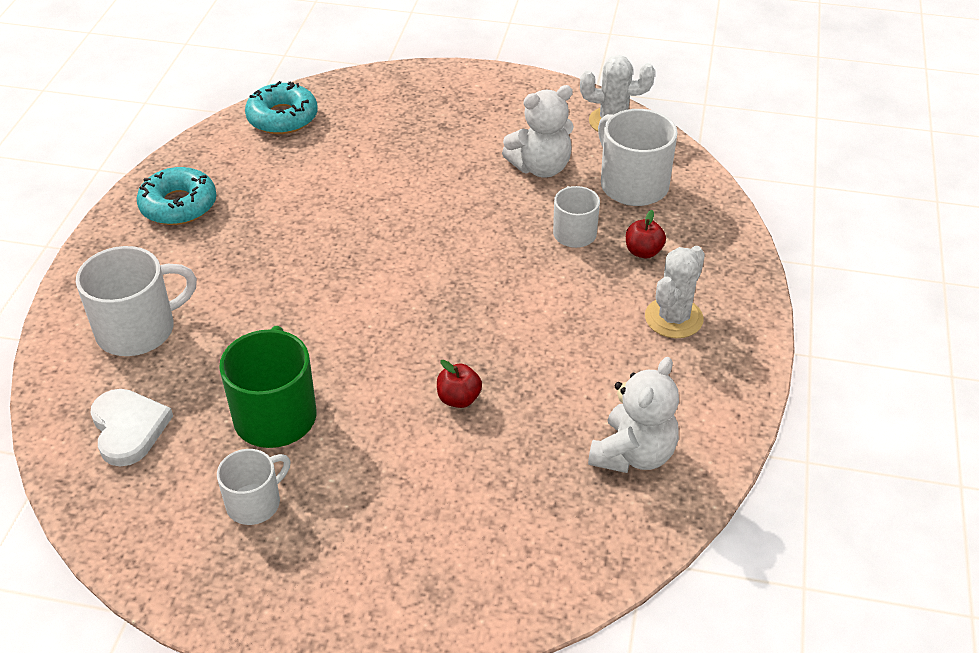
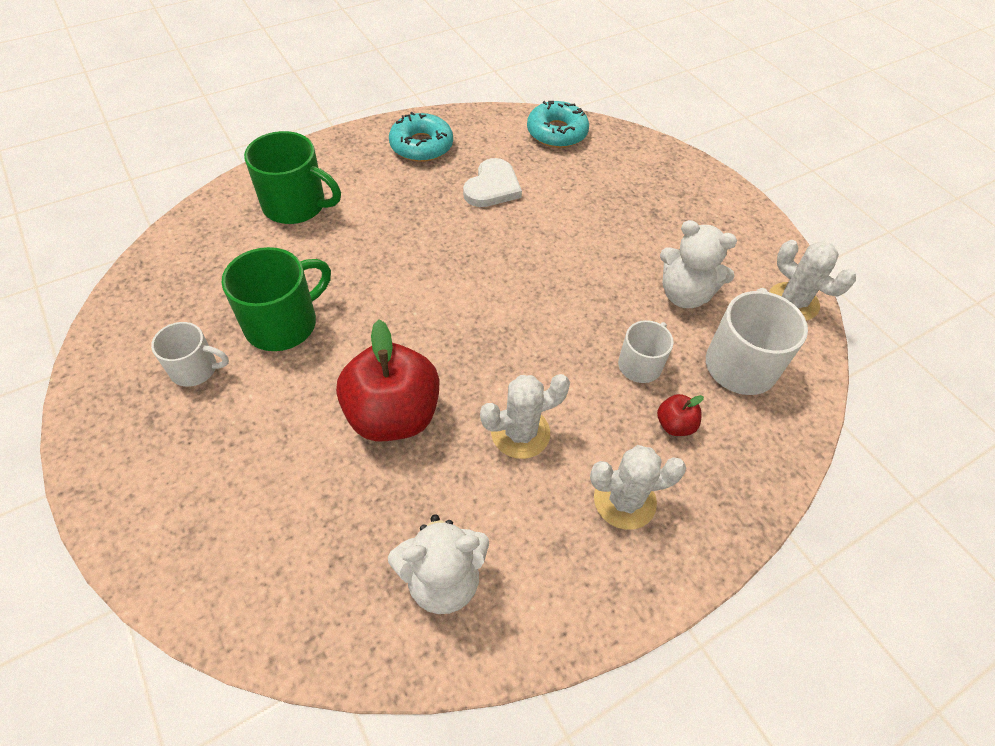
camera: 45 degrees right, 10 degrees up
(128, 428) = (209, 261): white heart -> white heart (492, 187)
(138, 330) = (296, 205): white mug -> green mug
(459, 399) = (393, 415): red apple -> red apple, size x2.27
(559, 336) = (520, 433): none -> white cactus

